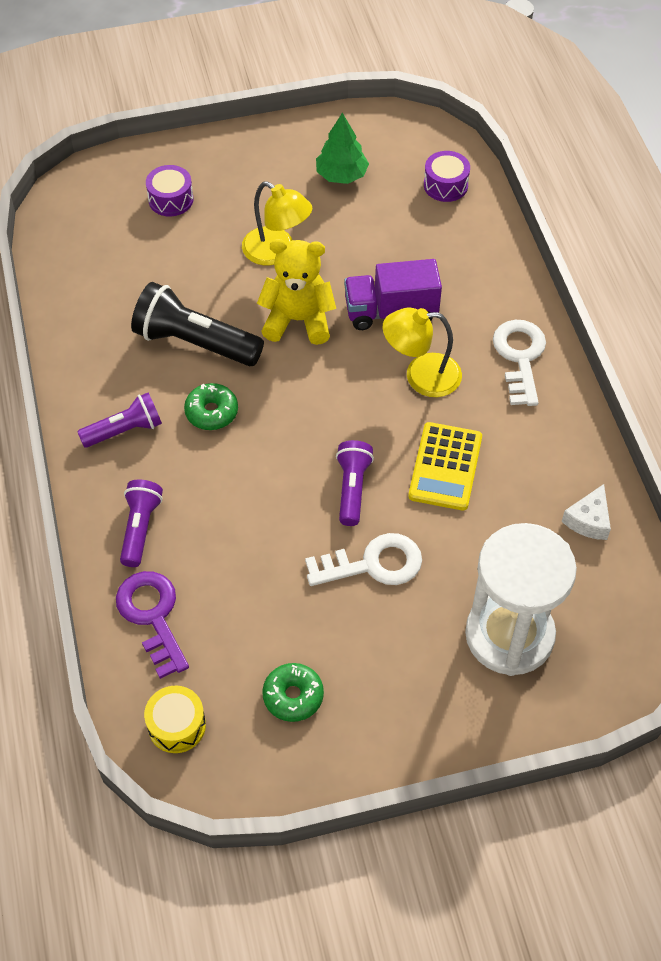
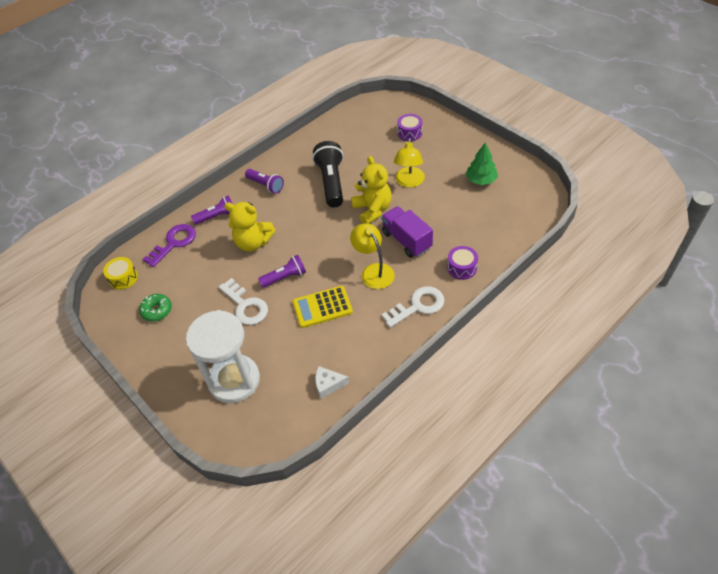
camera: 65 degrees right, 5 degrees down
(211, 412) = (295, 207): green donut -> none
(244, 501) = (253, 243): none -> yellow teddy bear
(445, 185) = (513, 221): purple drum -> purple drum (462, 268)

